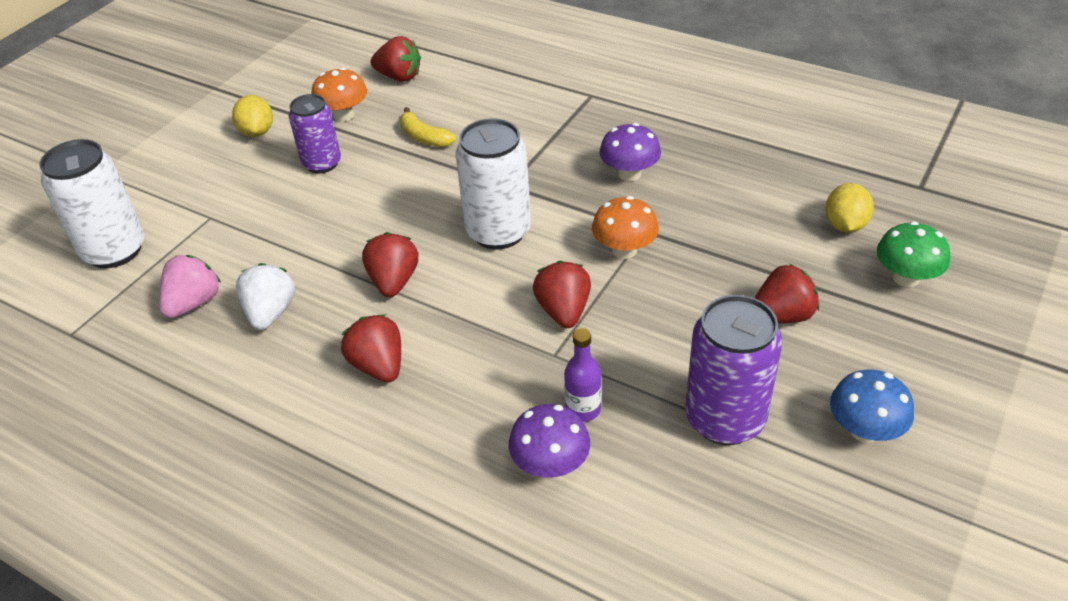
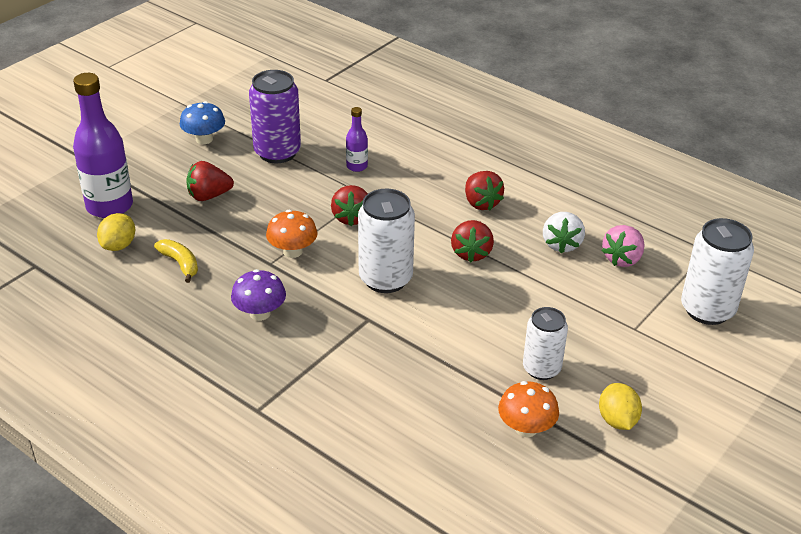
camera: 175 degrees left, 5 degrees down
(322, 163) = (541, 369): purple can -> white can
(399, 77) = (465, 477): red strawberry -> none
(424, 137) = (440, 384): yellow banana -> yellow banana (180, 264)
(550, 464) = (383, 146): purple mushroom -> none
(906, 277) = (109, 206): green mushroom -> purple bottle

